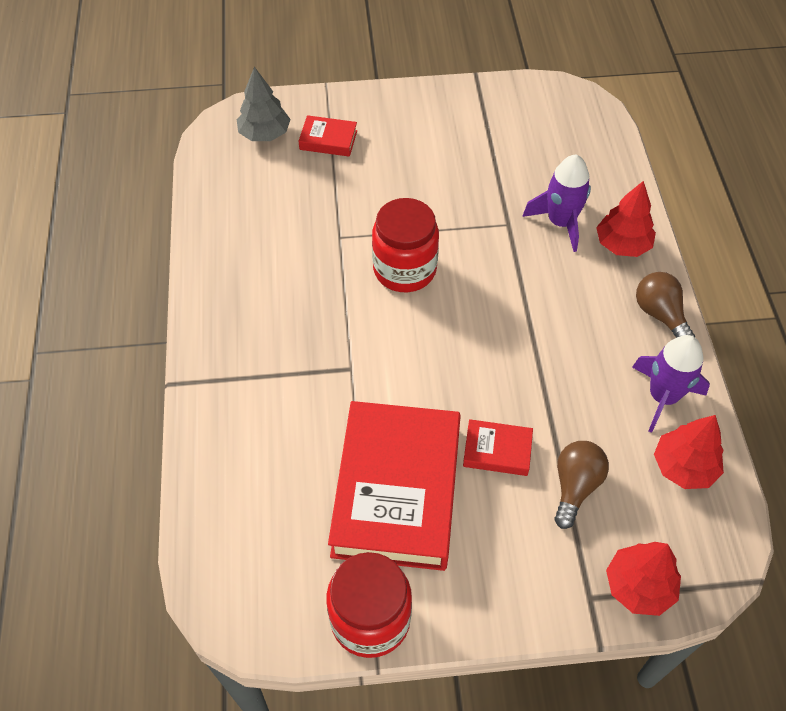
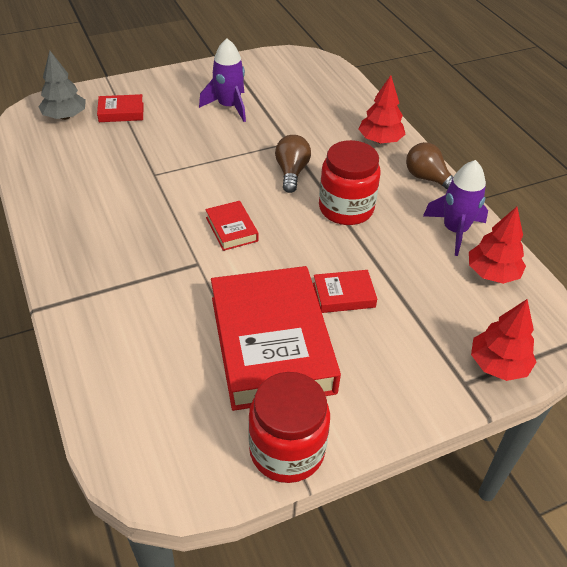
camera: 20 degrees left, 10 degrees down
(402, 332) = (231, 229): none -> red book
(404, 269) = (217, 186): red jar -> red jar (346, 208)
(560, 222) = (328, 134): purple rocket -> purple rocket (229, 106)
(575, 486) = (416, 306): brown light bulb -> brown light bulb (291, 172)

